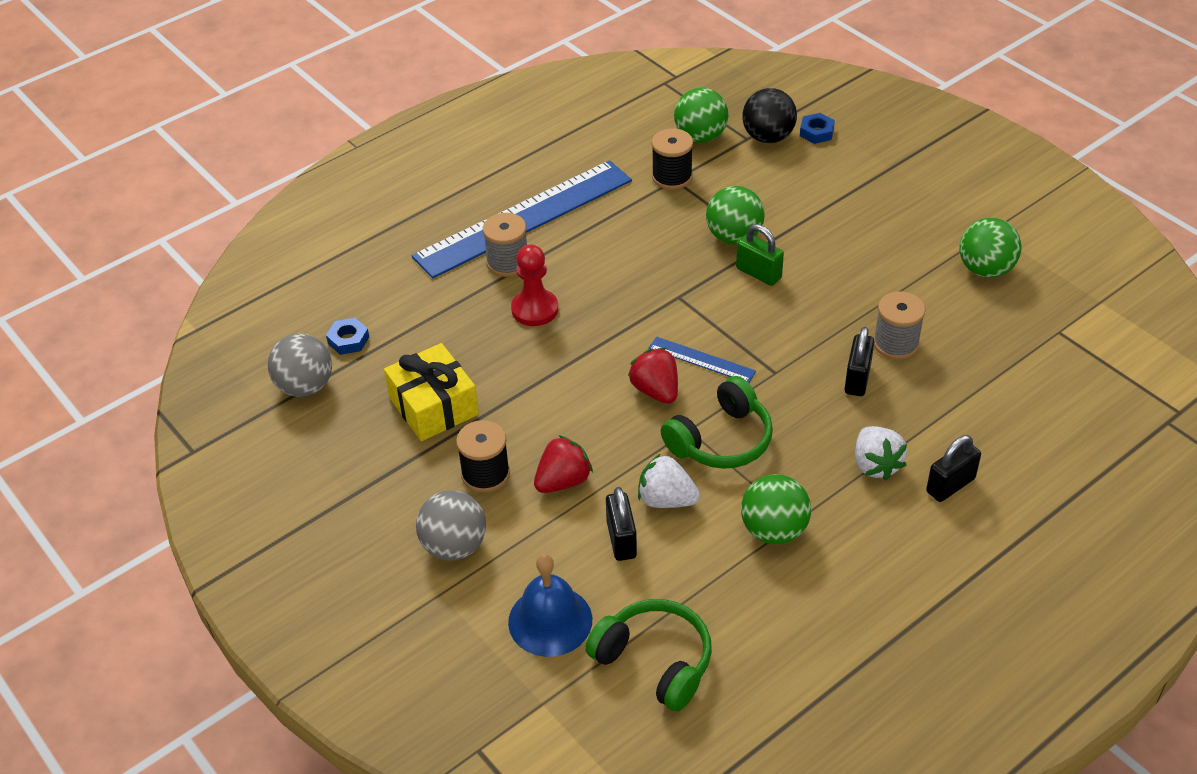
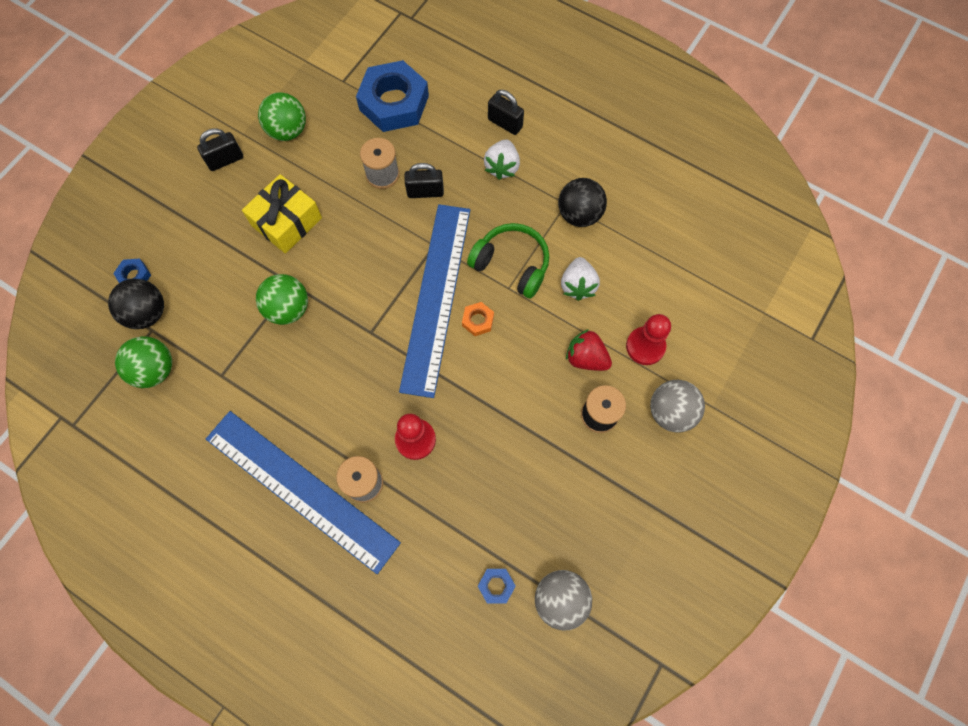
camera: 110 degrees left, 25 degrees up
(434, 406) = (546, 480): yellow gift -> yellow gift (286, 222)
(550, 620) = (704, 328): blue bell -> none
(552, 546) = (645, 346): none -> red pawn
(621, 540) = (622, 304): black padlock -> black padlock (225, 160)
(655, 661) = (707, 257): green headphones -> none
(656, 390) = (478, 320): red strawberry -> orange nut
(672, 177) = (218, 378): black spool -> none
(701, 360) = (436, 297): blue ruler -> blue ruler, size x2.40
(758, 273) = (329, 280): green padlock -> none
(774, 530) = (579, 214): green ball -> black ball
(876, 465) = (502, 167): white strawberry -> white strawberry turned 135 degrees clockwise
(1011, 375) = (394, 103): none -> blue nut

